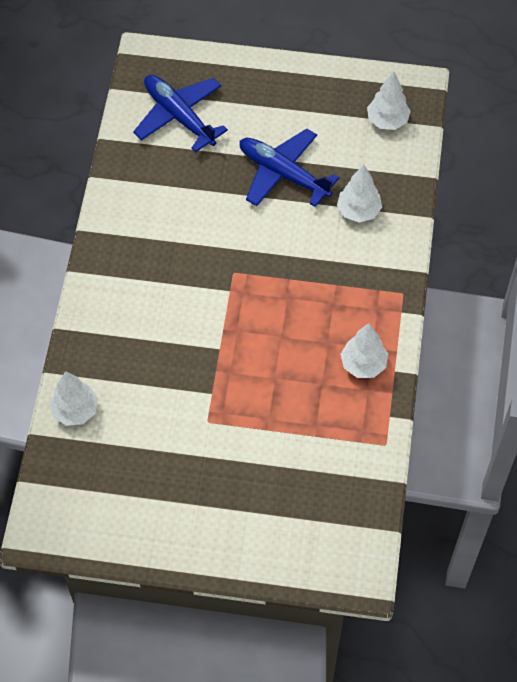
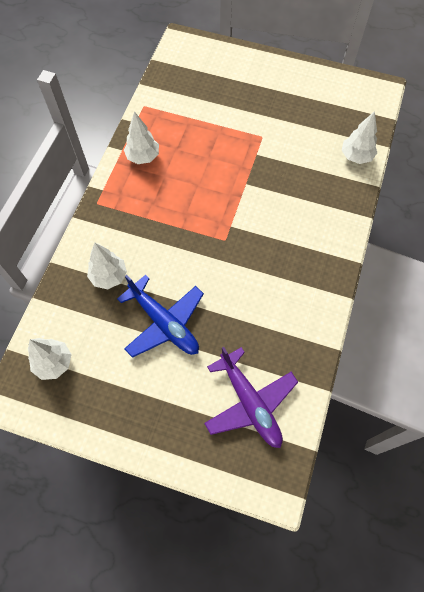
camera: 170 degrees left, 5 degrees up
(179, 116) = (250, 403): blue plane -> purple plane

